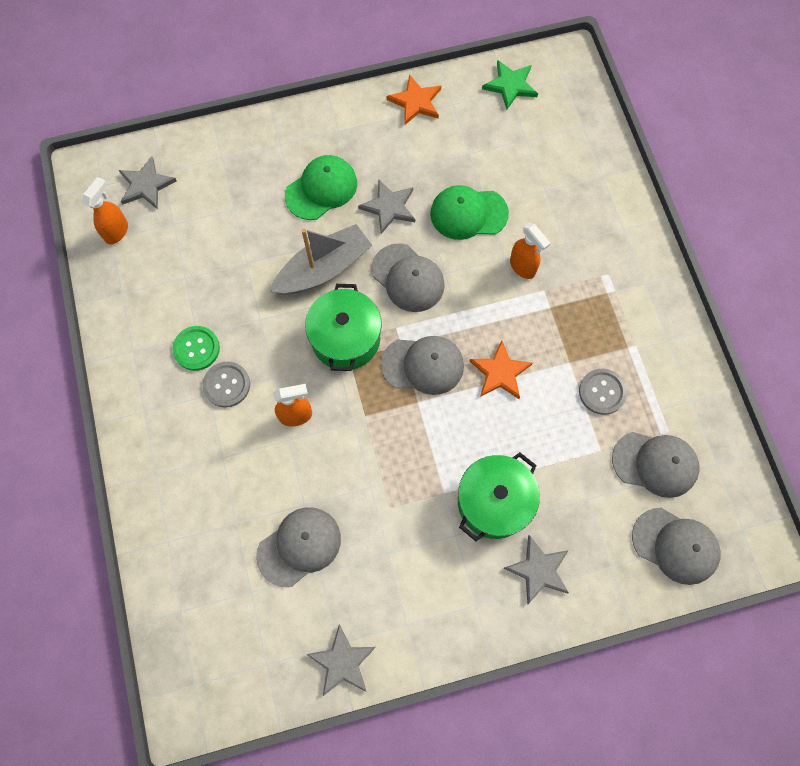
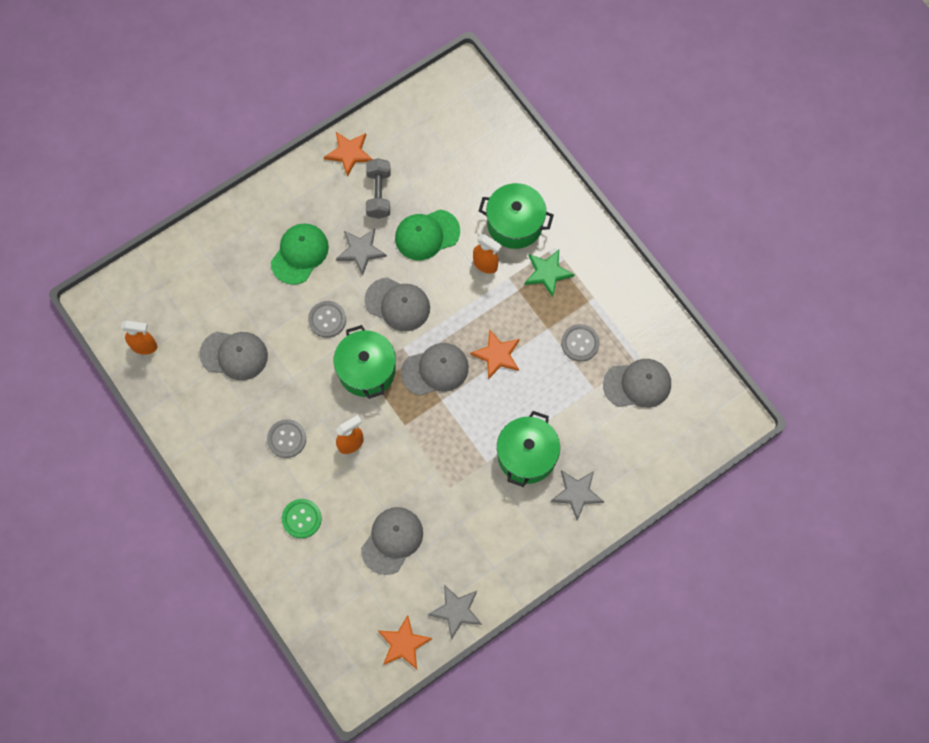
camera: 20 degrees left, 0 degrees up
(117, 231) = (144, 346): orange spray bottle -> orange spray bottle turned 90 degrees clockwise
(146, 185) = (152, 299): grey star -> none
(196, 349) = (251, 419): green button -> green button (301, 518)
(264, 679) = (403, 644): none -> orange star
(323, 269) = (327, 320): grey boat -> grey button
(431, 154) = (379, 194): none -> grey dumbbell
(510, 85) = (422, 113): green star -> green star (547, 273)
(571, 233) = (515, 224): none -> green pot
(675, 545) = (671, 440): grey cap -> grey cap (234, 355)

